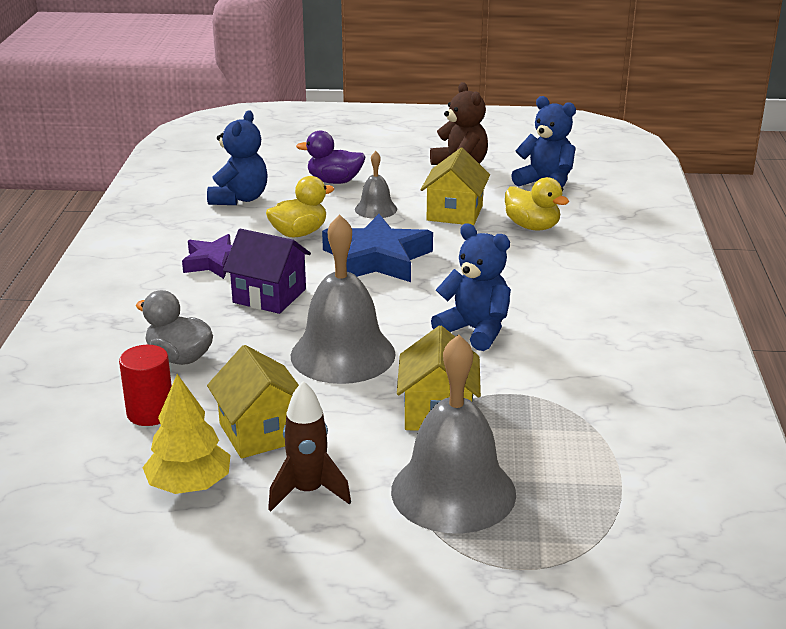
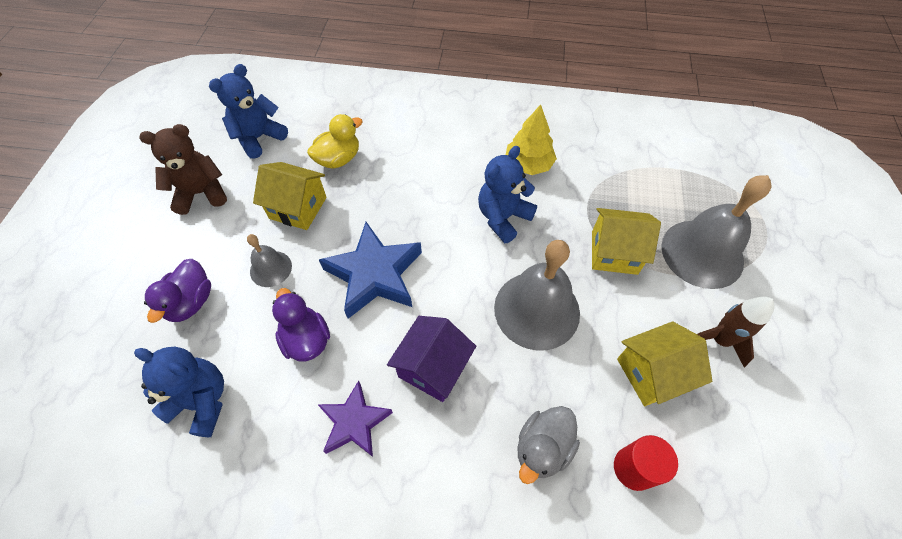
camera: 85 degrees left, 30 degrees up
(189, 485) = (727, 426): yellow tree -> yellow tree (528, 164)
(299, 233) = (306, 339): yellow duck -> purple duck

